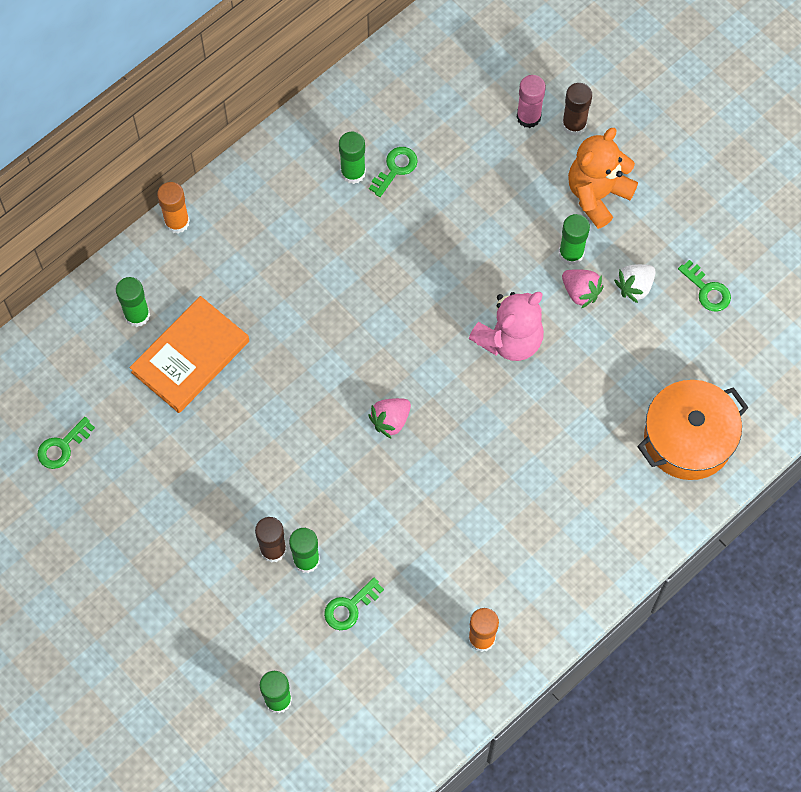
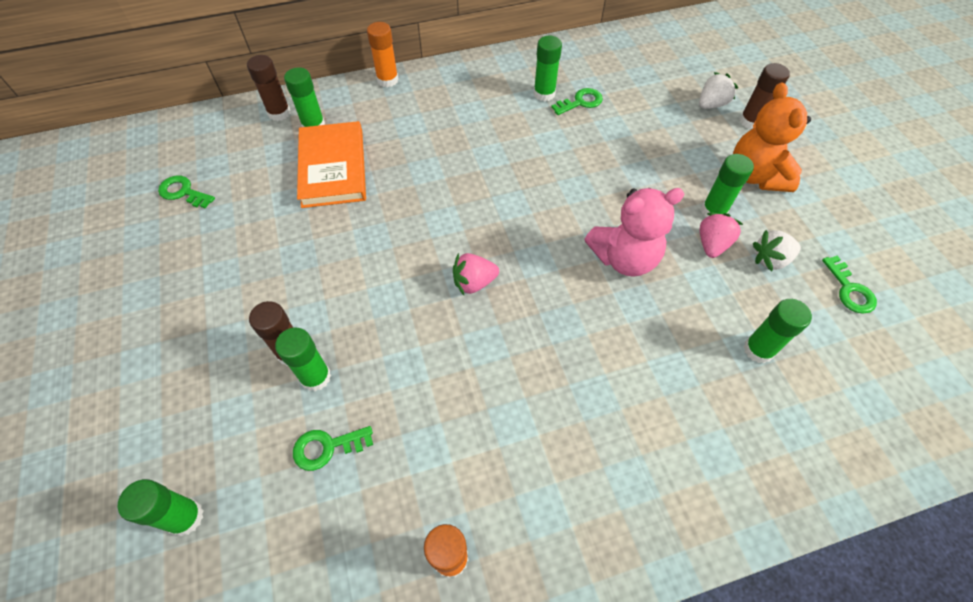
camera: 25 degrees right, 10 degrees down
(62, 447) = (183, 192): green key -> green key turned 45 degrees clockwise
(90, 314) = (279, 113): none -> brown glue stick
(190, 357) = (333, 168): orange book -> orange book turned 75 degrees counterclockwise
(528, 117) = (711, 104): pink glue stick -> white strawberry
(580, 292) = (712, 244): pink strawberry -> pink strawberry turned 135 degrees counterclockwise
(597, 195) = (755, 175): orange teddy bear -> orange teddy bear turned 75 degrees counterclockwise
(647, 381) = (758, 350): none -> green glue stick
(688, 439) = (790, 429): orange pot -> none

